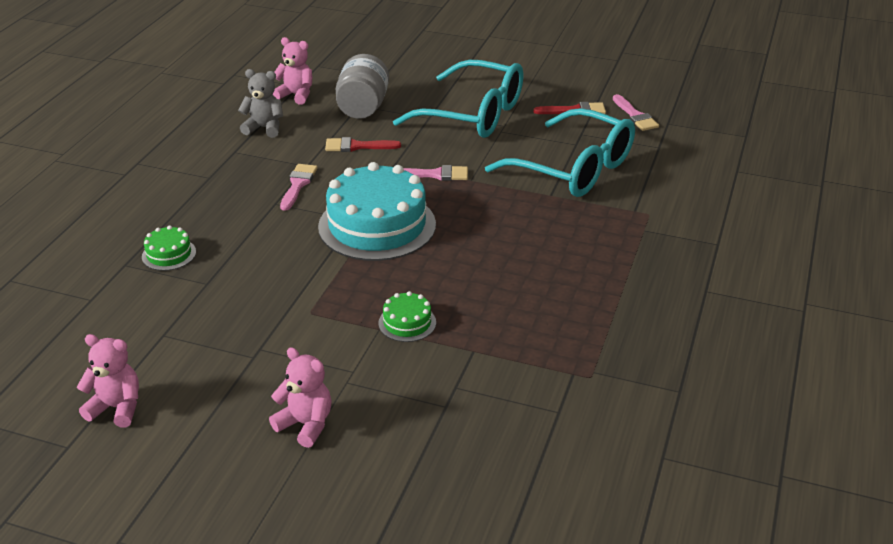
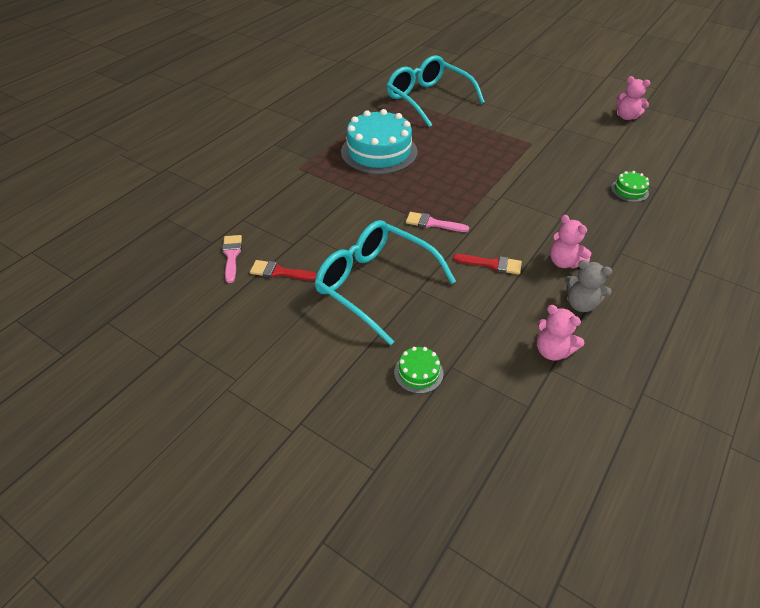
camera: 165 degrees left, 10 degrees up
(298, 185) = (543, 232): pink brush -> none
(306, 424) = (532, 99): pink teddy bear -> pink teddy bear (564, 262)
(363, 108) = (481, 315): grey jar -> none
(377, 225) = (485, 189): turquoise cake -> turquoise cake (379, 152)
(407, 323) = (477, 131): green cake -> green cake (418, 373)
(574, 169) = (323, 210): turquoise glasses -> turquoise glasses (428, 99)

